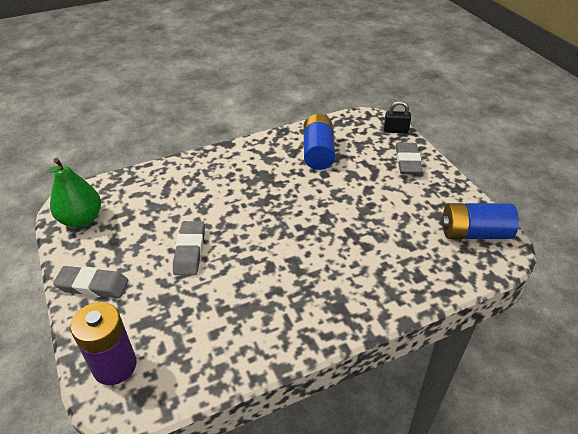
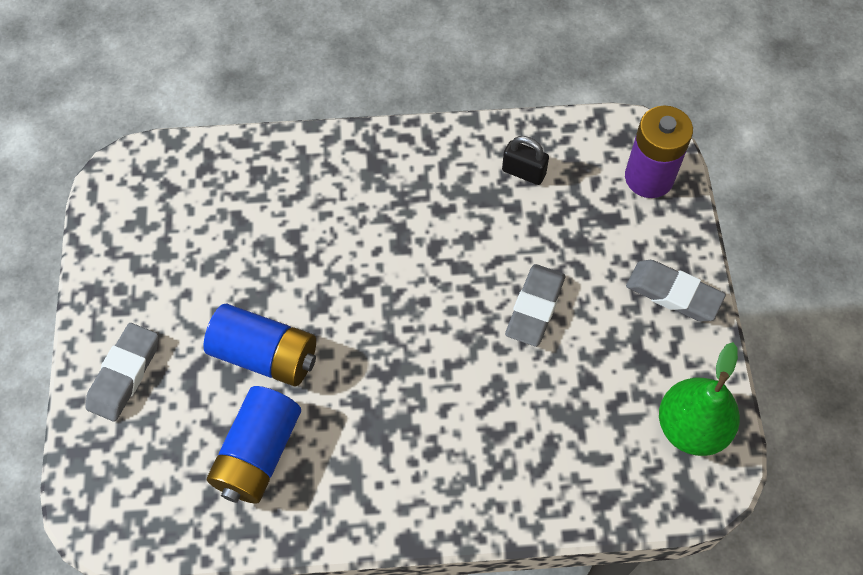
camera: 160 degrees left, 20 degrees up
(395, 130) = (85, 465): black padlock -> black padlock (523, 172)
(474, 233) = (139, 207): blue battery -> blue battery (265, 355)

